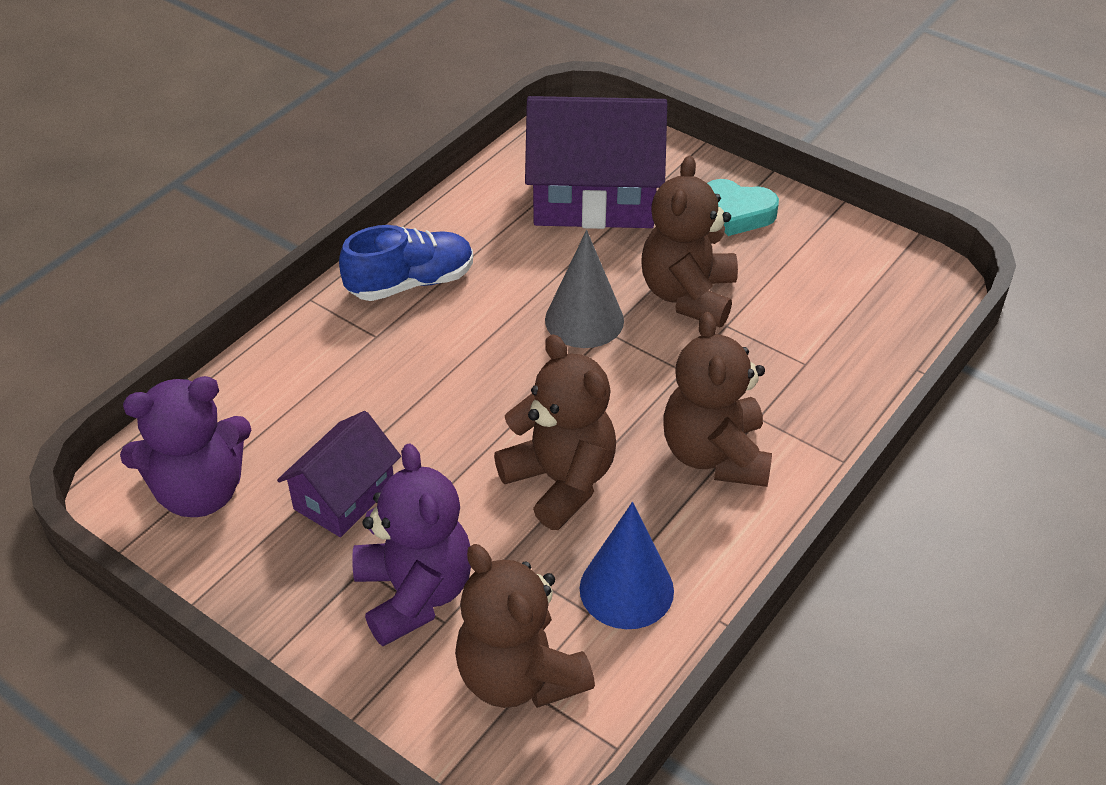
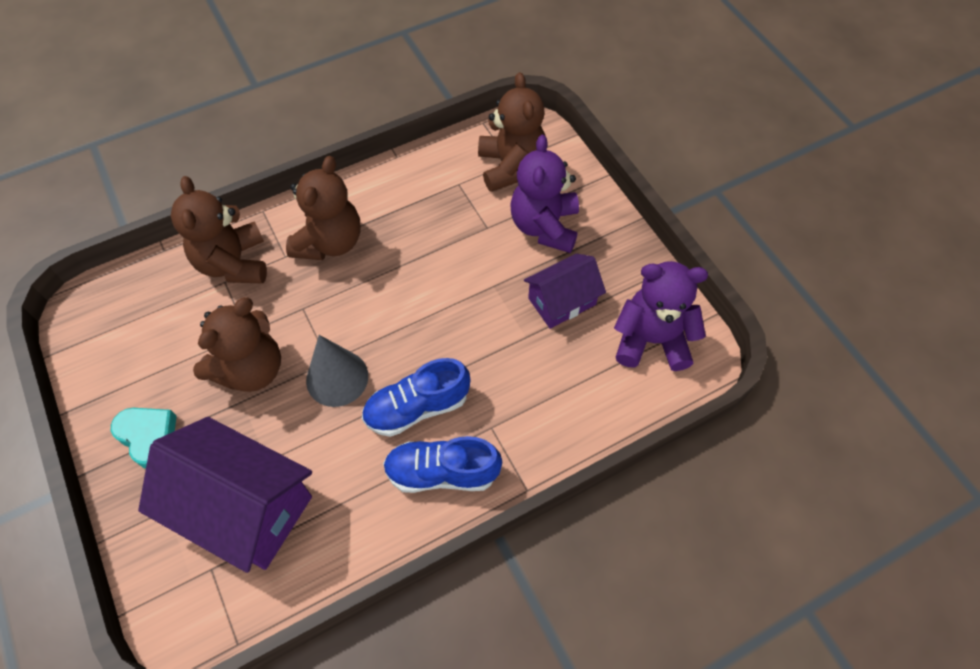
camera: 155 degrees left, 15 degrees up
(473, 324) = (417, 407): none -> blue shoe
(560, 481) = (429, 261): brown teddy bear -> brown teddy bear (233, 263)
(626, 589) = (432, 187): blue cone -> none

